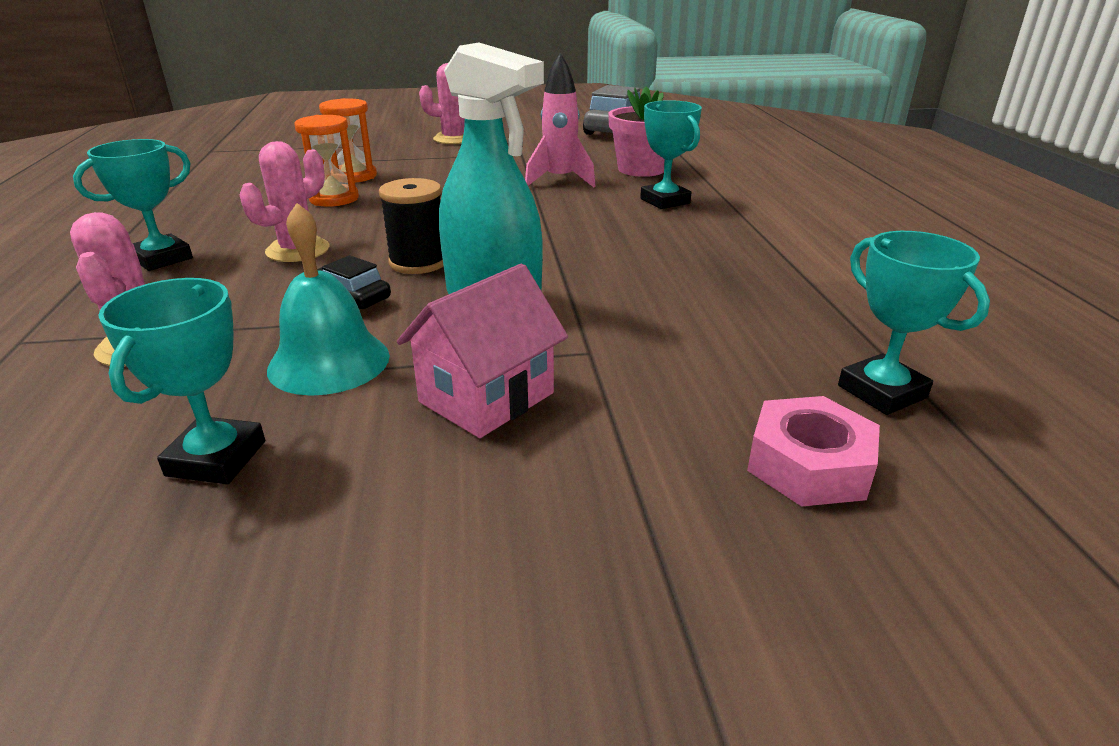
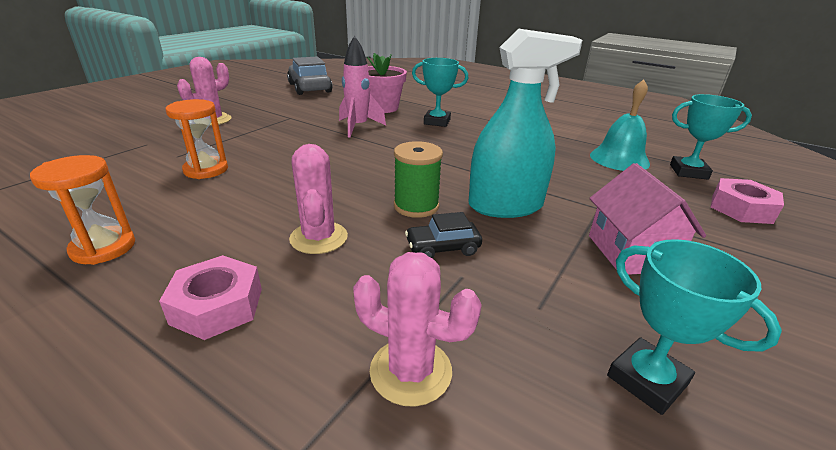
camera: 50 degrees left, 0 degrees up
(162, 258) = (217, 306): turquoise trophy -> pink nut
(329, 362) = (536, 287): turquoise bell -> turquoise bell (619, 159)
(334, 199) = (238, 191): orange hourglass -> orange hourglass (103, 248)
(418, 262) = (416, 206): black spool -> green spool

